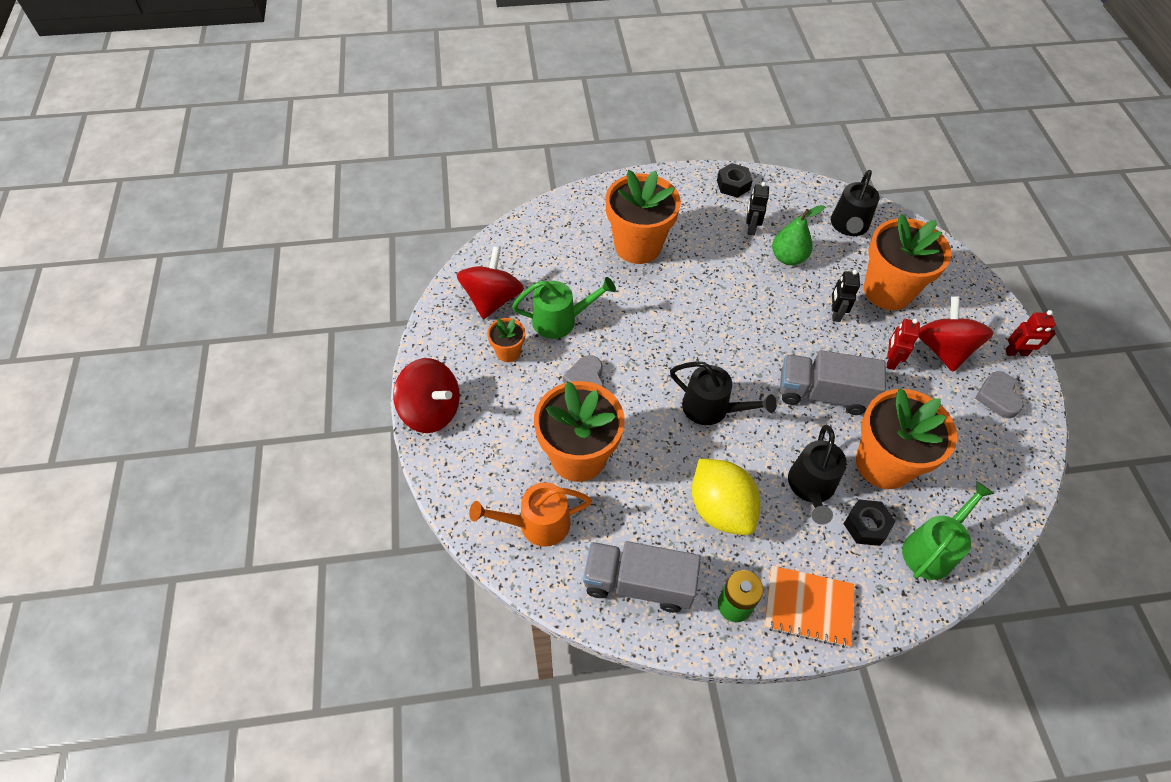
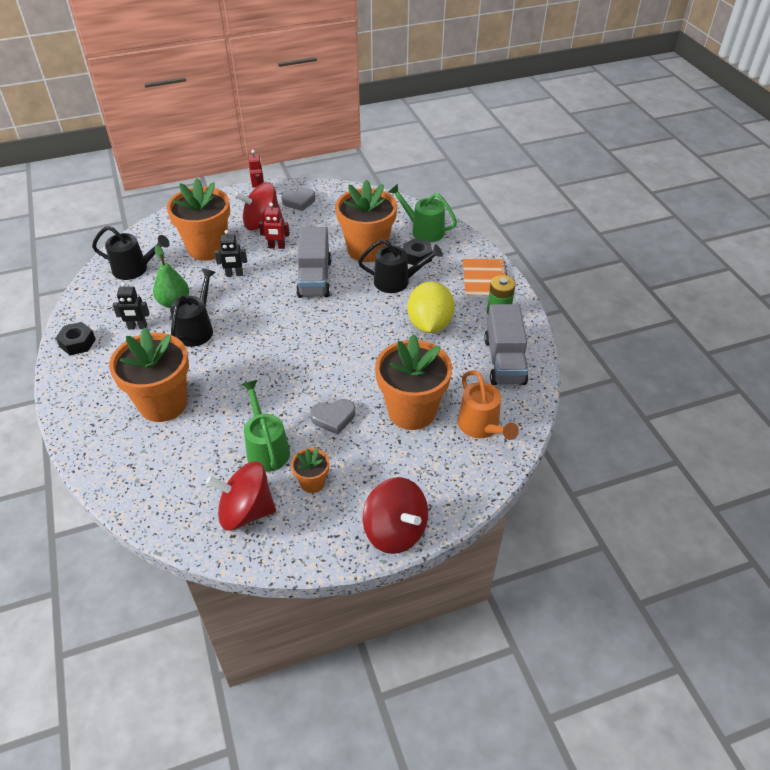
camera: 100 degrees left, 10 degrees down
(431, 410) = (395, 531): red spinning top -> red spinning top turned 120 degrees clockwise
(712, 409) = (343, 336): black watering can -> black watering can (197, 329)
(720, 509) = (429, 324): yellow lemon -> yellow lemon turned 45 degrees counterclockwise

